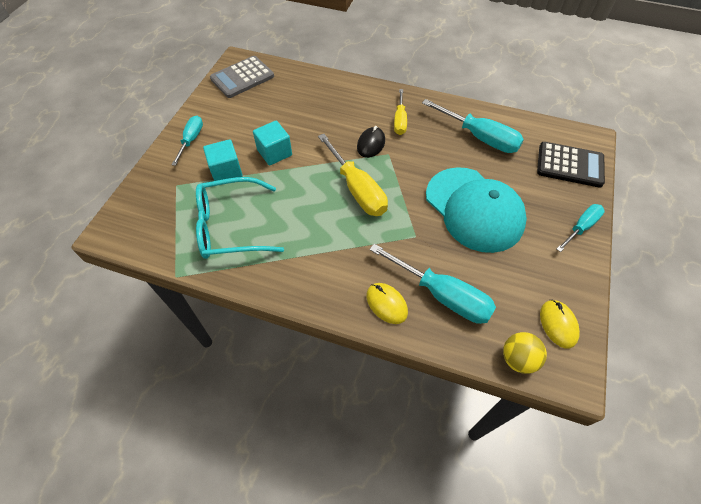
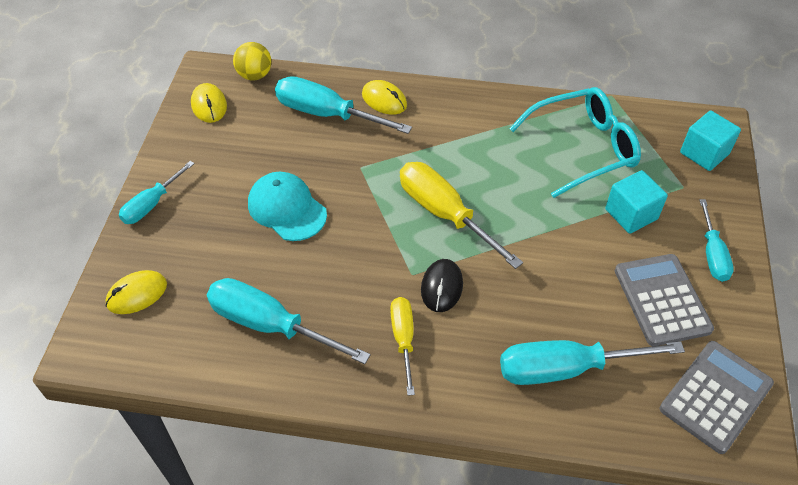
camera: 170 degrees right, 5 degrees down
(240, 120) = (662, 300): none -> grey calculator
(274, 153) = (579, 251): turquoise cube -> turquoise cube (704, 153)
(312, 97) = (566, 368): none -> turquoise screwdriver
(474, 209) = (287, 209): turquoise cap -> turquoise cap, size x0.62
(570, 165) = (137, 294): black calculator -> yellow mouse

